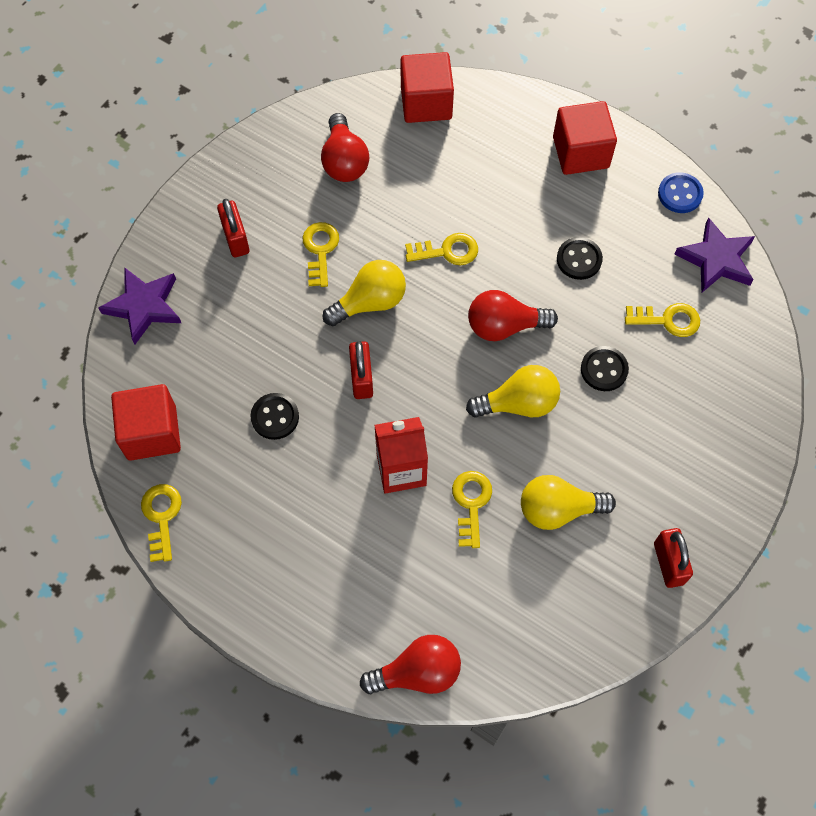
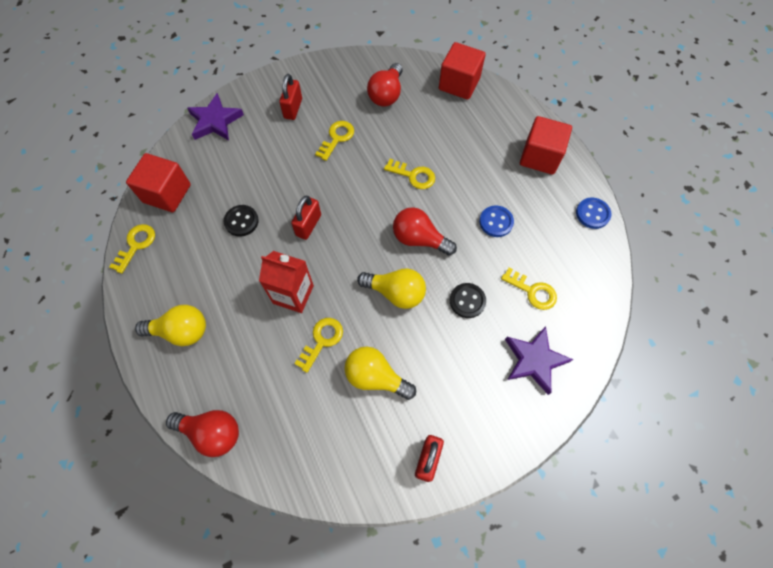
camera: 30 degrees right, 0 degrees up
(370, 302) = (345, 182): yellow light bulb -> yellow light bulb (181, 331)
(579, 259) = (496, 222): black button -> blue button
(716, 259) = (592, 268): purple star -> purple star (534, 360)

